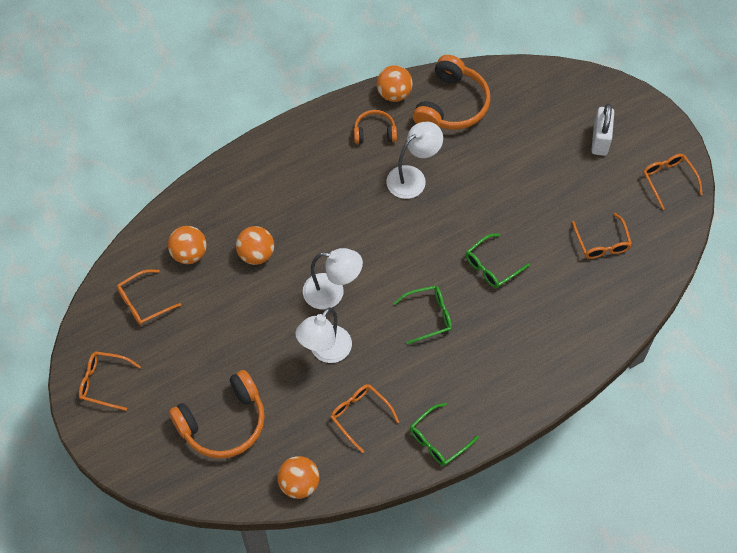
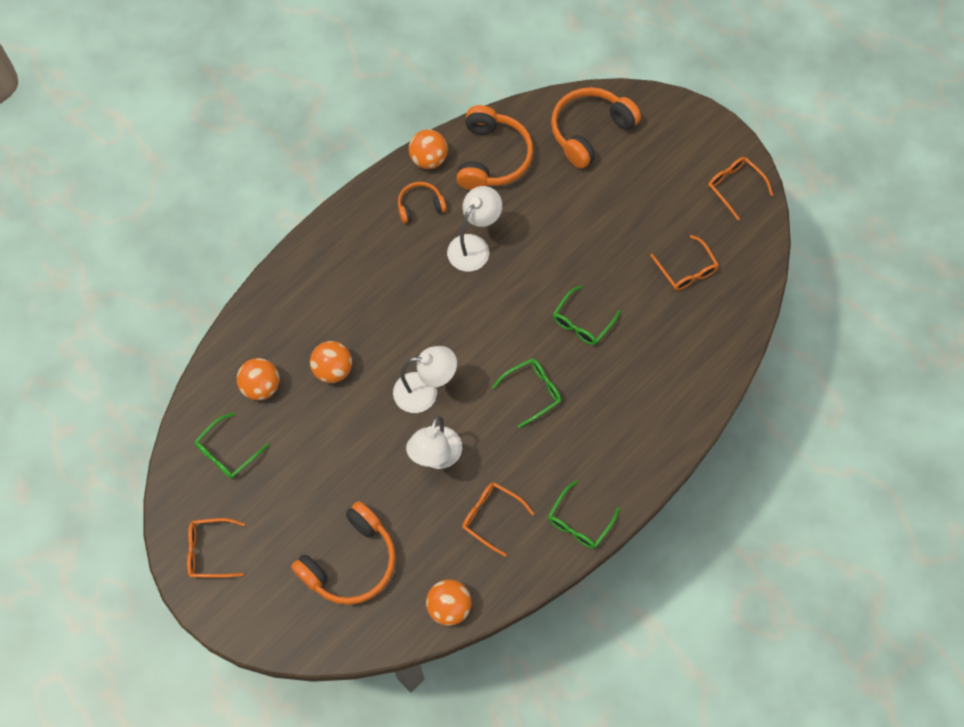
camera: 15 degrees left, 5 degrees up
(144, 302) = (228, 452): orange glasses -> green glasses
(547, 102) = (590, 131): none -> orange headphones
(600, 140) = (654, 160): white padlock -> none

